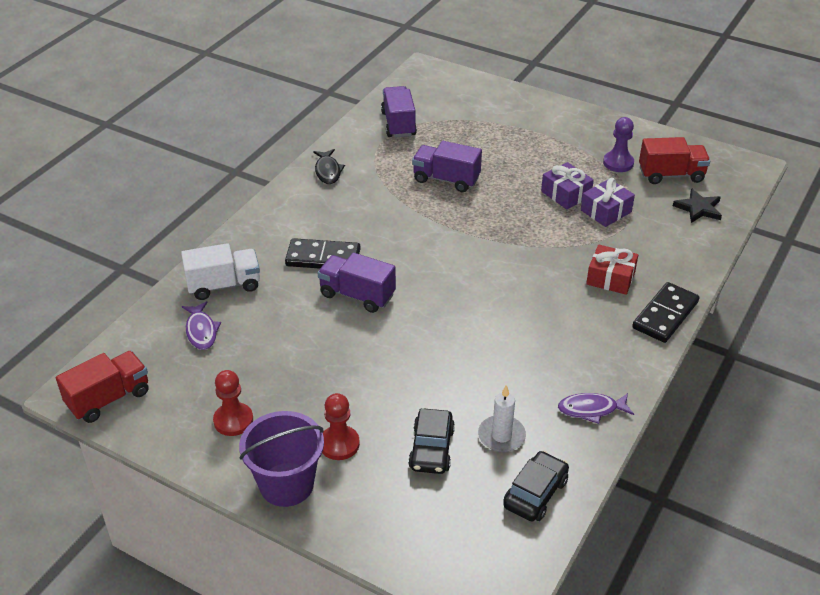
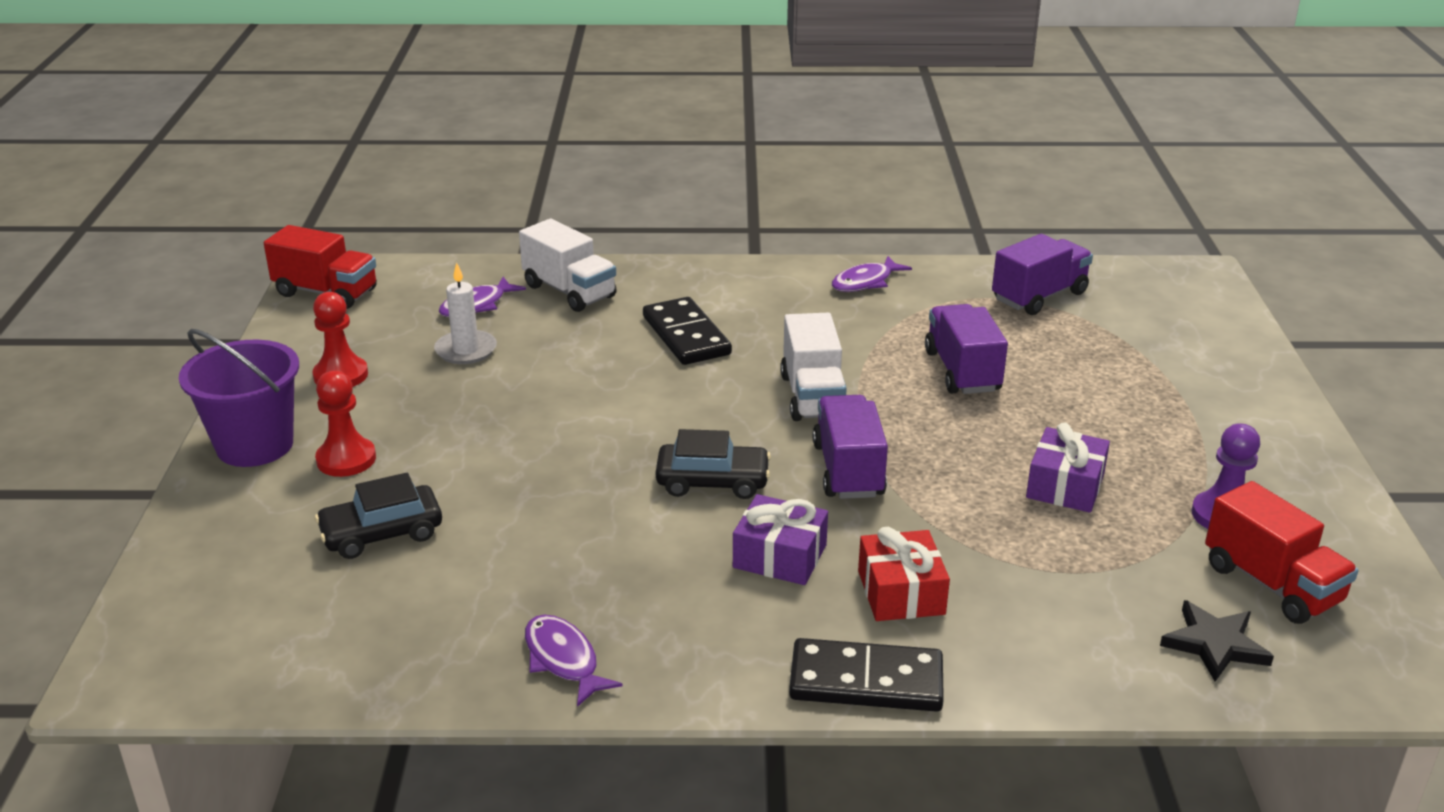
camera: 60 degrees right, 10 degrees down
(328, 171) = (865, 282): black fish -> purple fish
(357, 295) = (636, 383): purple truck -> purple truck (848, 470)
(427, 237) = (813, 396): none -> white truck
(501, 436) = (446, 587): white candle -> white candle (466, 350)
(535, 493) = (347, 654): black car -> black car (712, 482)
(606, 211) = (1072, 539): purple gift -> purple gift (780, 556)

